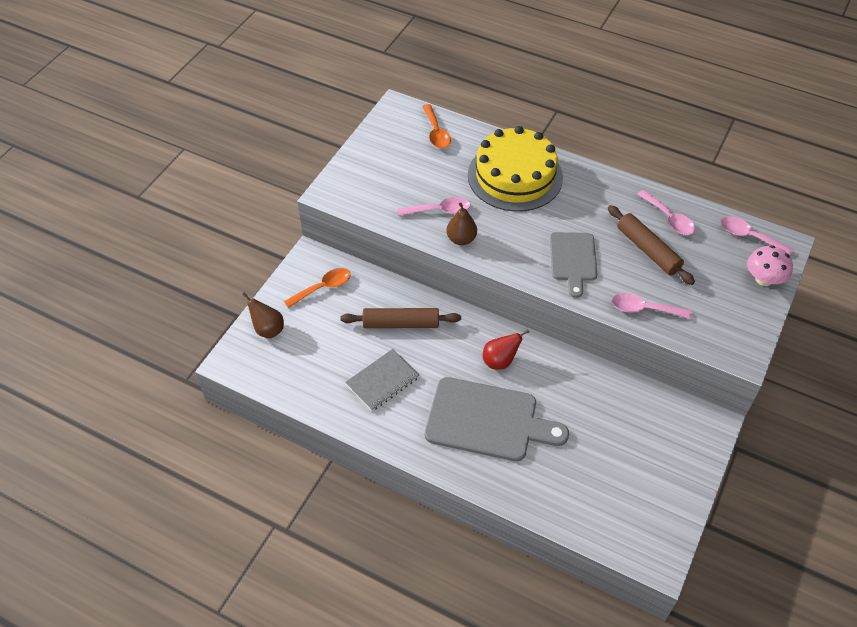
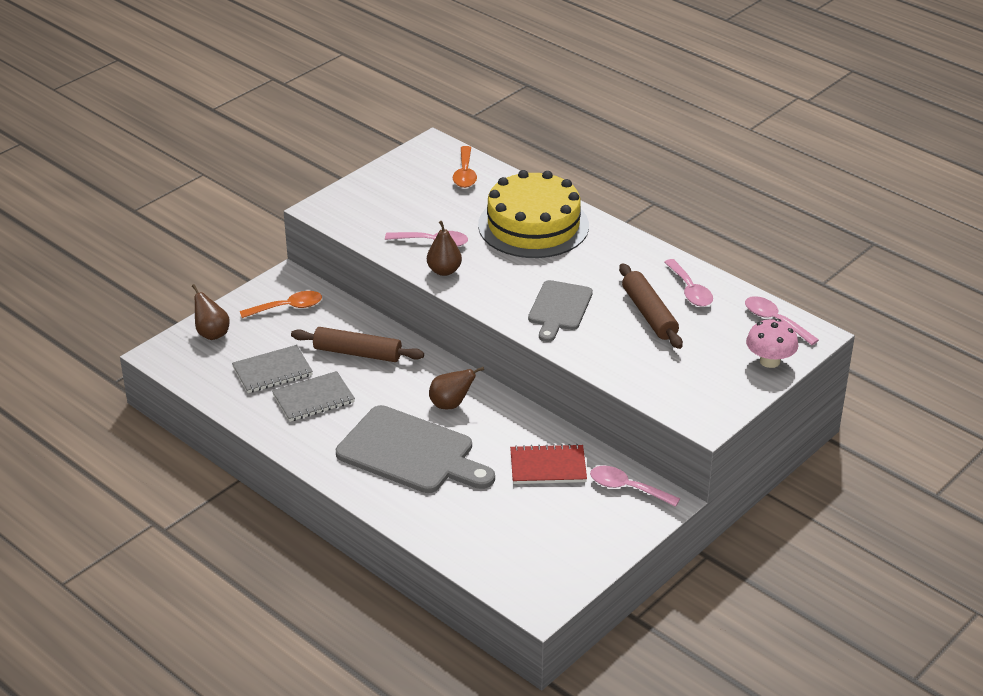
camera: 15 degrees right, 15 degrees down
(336, 359) = (272, 371): none -> grey notebook
(500, 361) = (451, 404): red pear -> brown pear
(605, 409) = (548, 466): none -> red notebook
(644, 309) = (616, 364): pink spoon -> pink spoon (627, 488)

